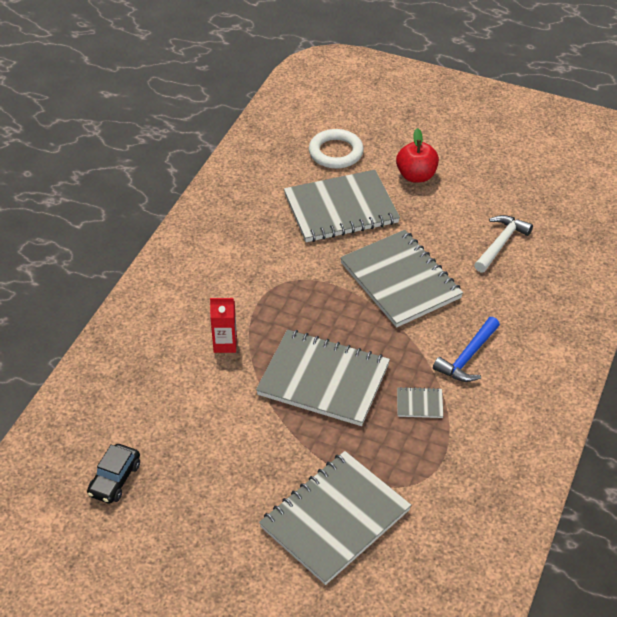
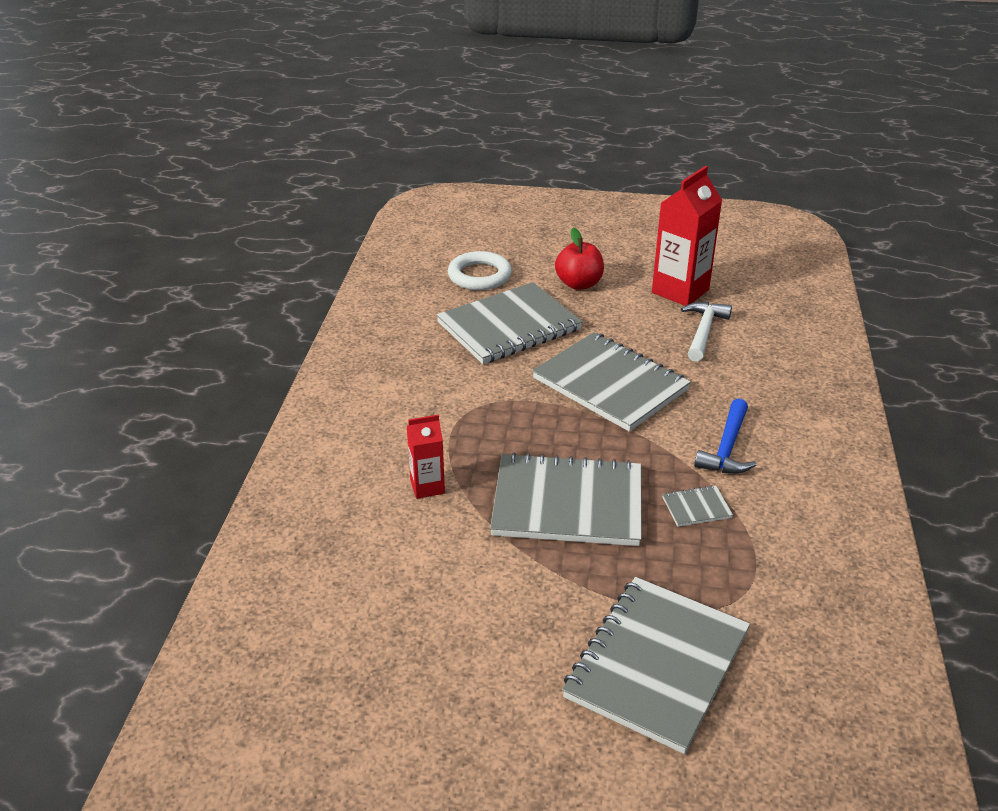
camera: 15 degrees left, 10 degrees down
(115, 479) = (336, 679): black car -> none
(500, 199) = (680, 291): none -> red carton

